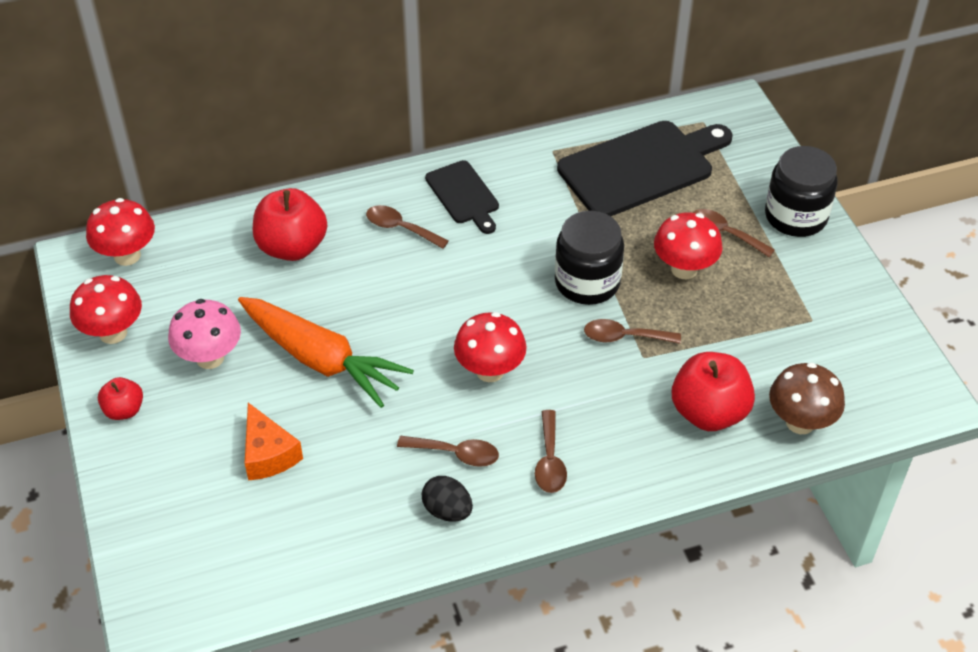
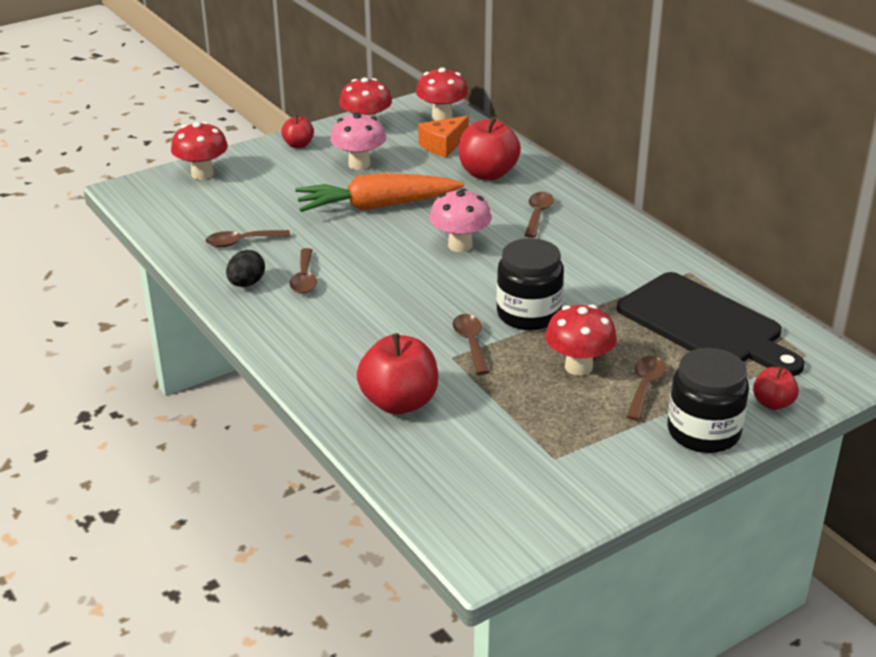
camera: 75 degrees right, 15 degrees down
(268, 454) = (277, 202): orange cheese -> orange cheese (443, 145)
(321, 360) = (377, 206): orange carrot -> orange carrot turned 60 degrees clockwise
(438, 305) = (460, 245): none -> pink mushroom
(464, 195) = (597, 237): black cutting board -> none
(490, 371) = (398, 280): red mushroom -> red mushroom (202, 174)
(550, 461) = (312, 323): brown spoon -> brown spoon (241, 242)
(766, 163) = (772, 403): none -> red apple
(800, 422) = (409, 461): brown mushroom -> none

